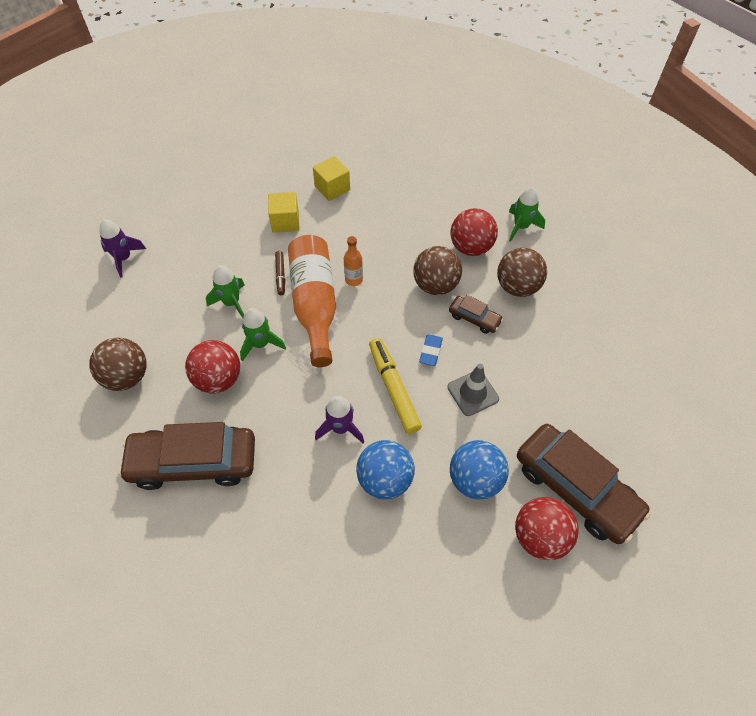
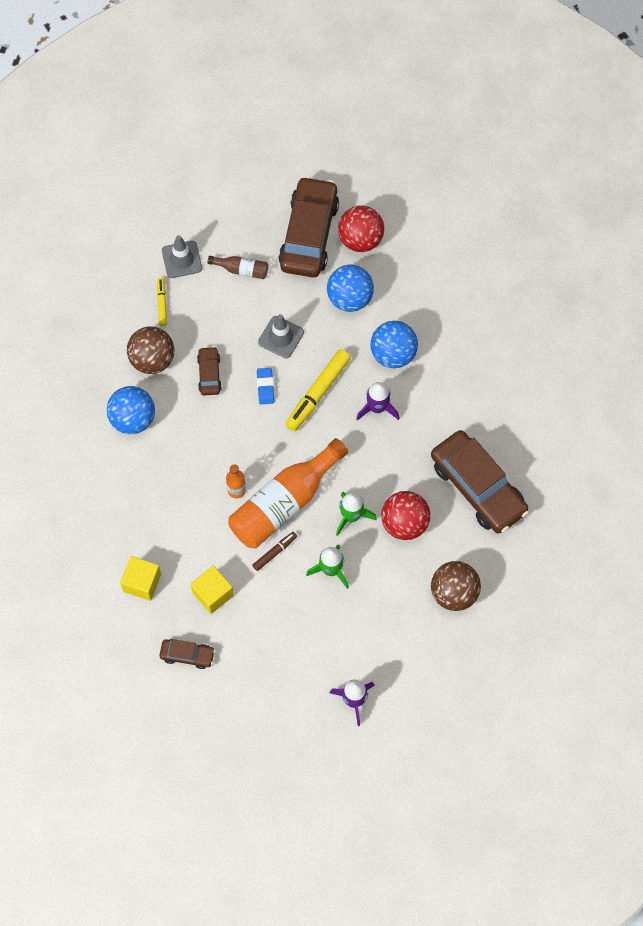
camera: 125 degrees left, 10 degrees up
(256, 185) = (187, 655): none -> brown car
(430, 351) = (265, 387): blue eraser -> blue eraser turned 75 degrees counterclockwise
(435, 285) = (196, 422): brown ball -> none
(471, 247) = (133, 419): red ball -> blue ball
(521, 227) = (78, 392): green rocket -> none
(568, 403) = (241, 270): none -> brown bottle
(570, 322) = (162, 303): none -> yellow marker
(609, 361) = (182, 259): none -> grey traffic cone

